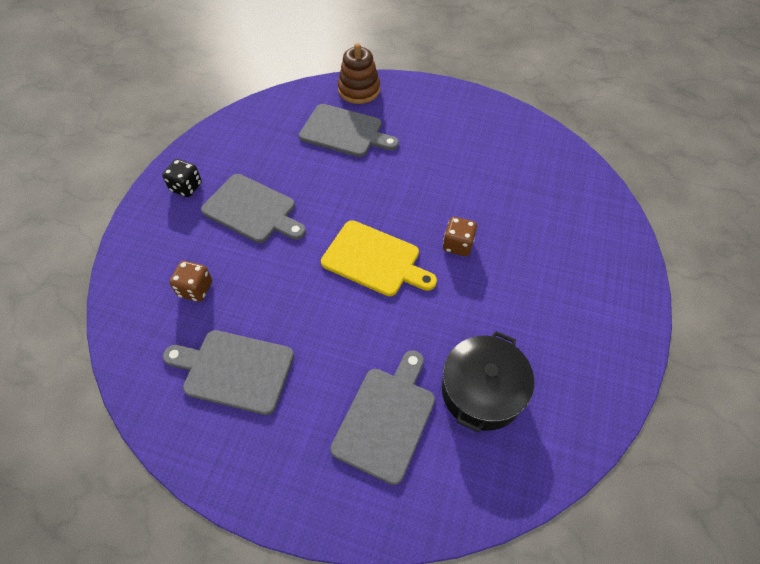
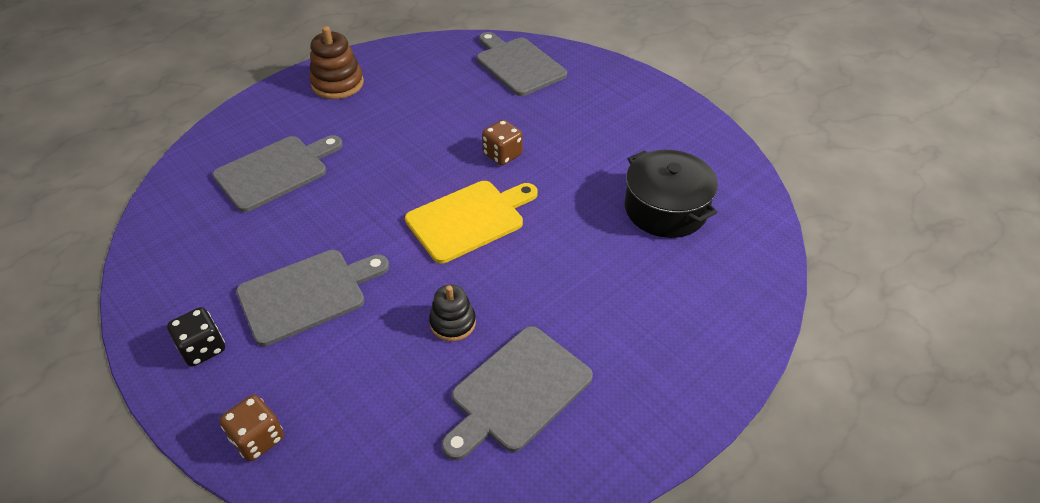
camera: 60 degrees left, 10 degrees down
(195, 289) = (376, 392): brown dice -> brown dice (258, 438)
(272, 301) = (453, 323): none -> black stacking toy
(359, 90) = (227, 135): brown stacking toy -> brown stacking toy (337, 84)
(386, 418) = (653, 285): grey cutting board -> grey cutting board (518, 65)

